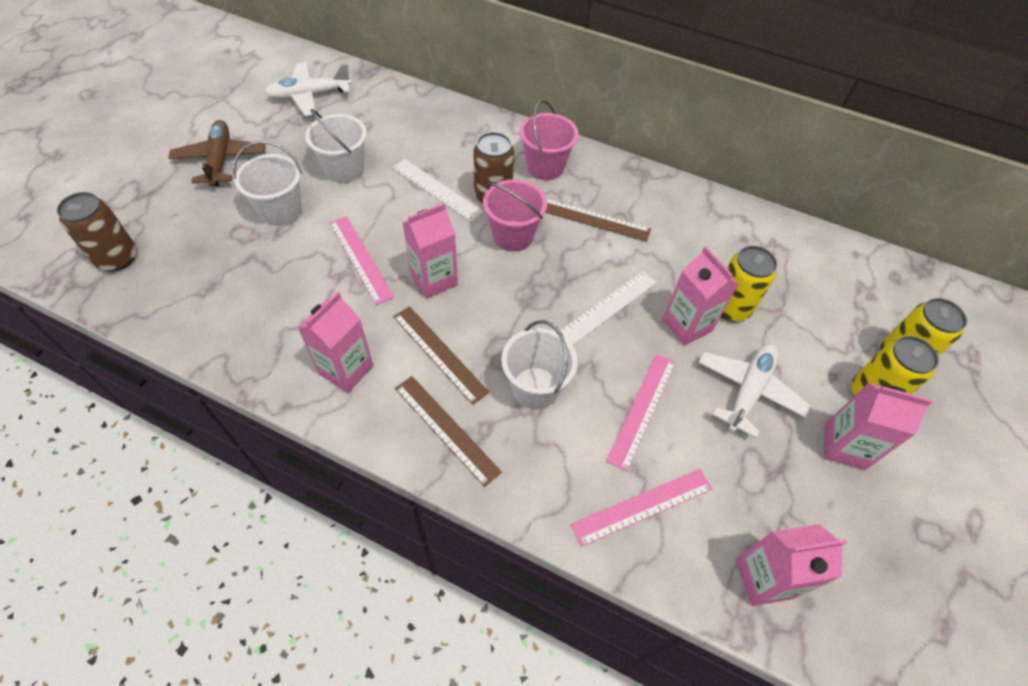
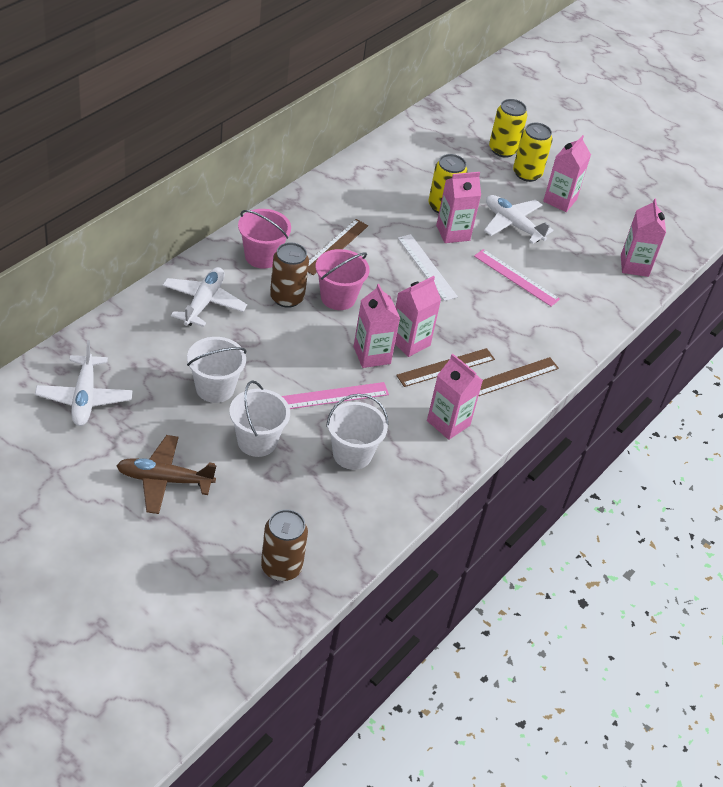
camera: 80 degrees left, 10 degrees down
(437, 189) = (266, 331): white ruler -> none
(458, 140) = (203, 302): none -> white plane
(468, 311) = (409, 342): none -> pink carton
(535, 388) = (487, 324): white bucket -> white bucket (352, 454)
(642, 506) = (584, 300): pink ruler -> none

